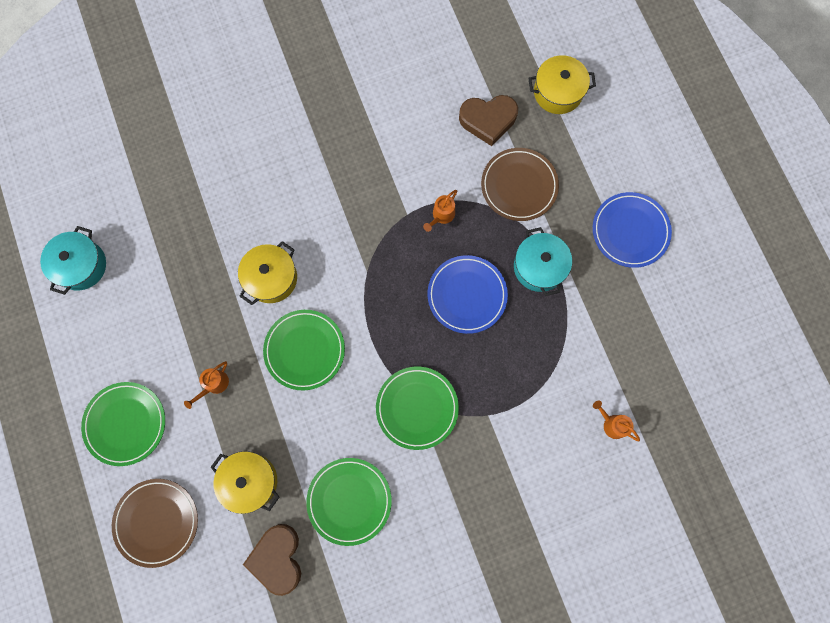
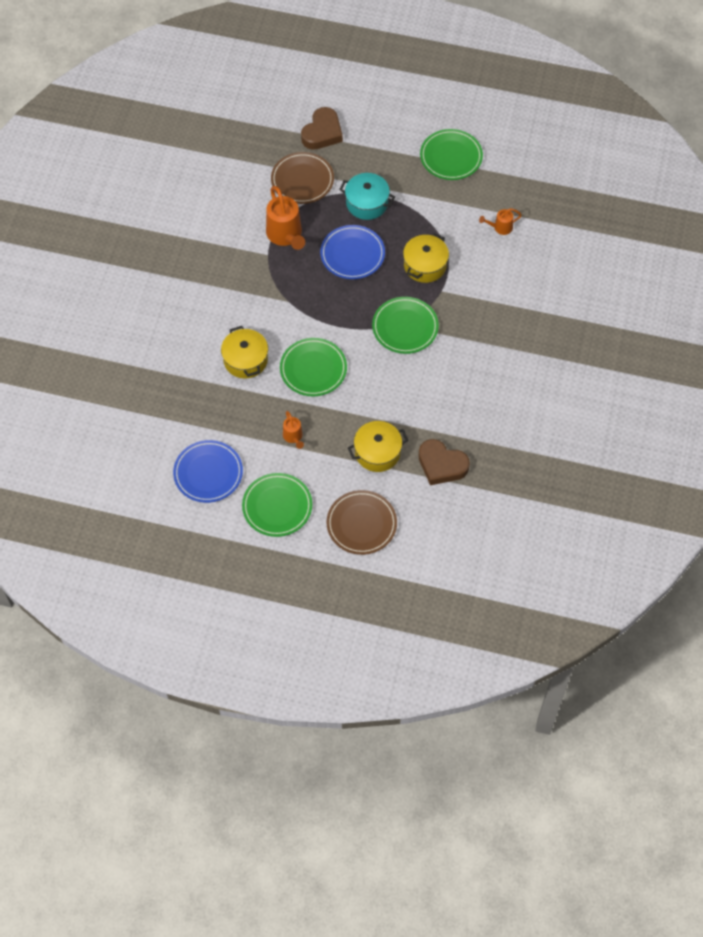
camera: 55 degrees left, 15 degrees down
(81, 265) = (136, 473): turquoise pot -> none
(349, 500) = (436, 401): green plate -> green plate (451, 157)
(441, 216) = (285, 236): orange watering can -> orange watering can, size x1.92
(488, 120) = (241, 169): brown heart -> brown heart (322, 132)
(558, 92) = (256, 119): yellow pot -> yellow pot (425, 265)
(630, 231) = (384, 140): blue plate -> blue plate (208, 473)

